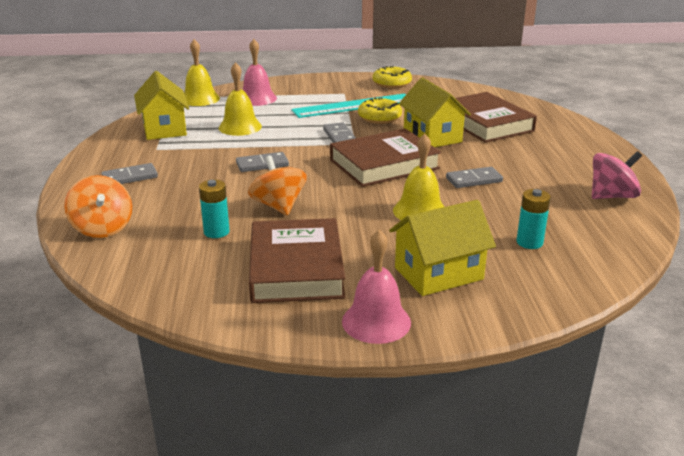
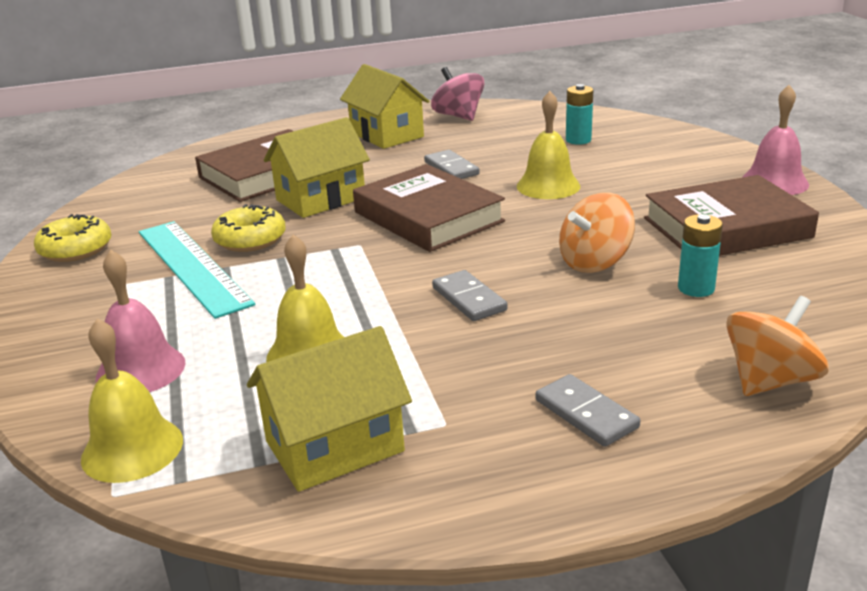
camera: 100 degrees left, 0 degrees up
(339, 136) = (336, 258): grey domino -> none
(438, 273) = (669, 168): yellow house -> yellow house (386, 135)

